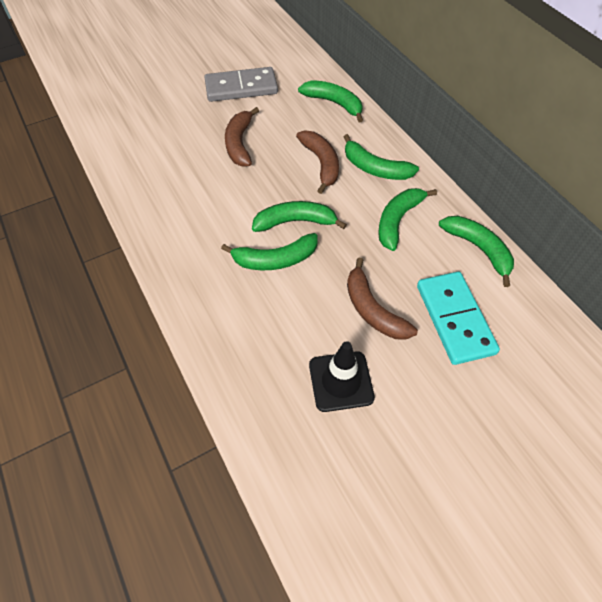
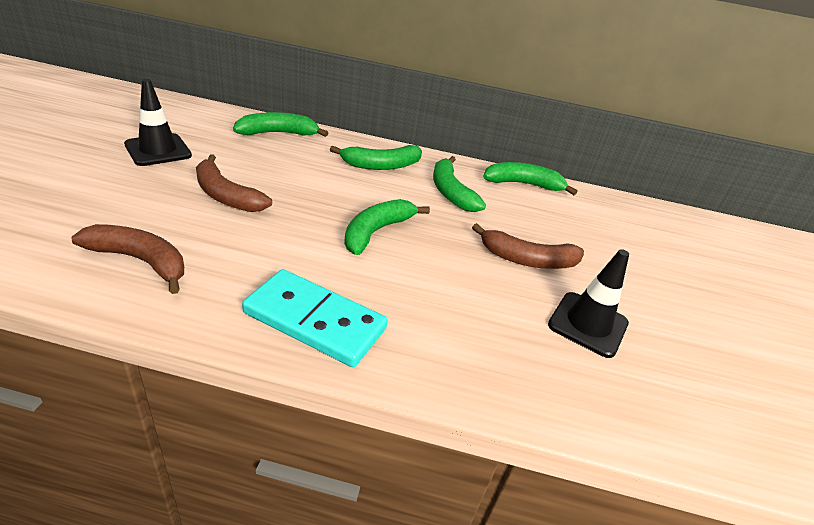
camera: 55 degrees left, 20 degrees down
(241, 88) = (158, 150): grey domino -> black traffic cone
(275, 260) = (404, 270): green banana -> none
(321, 164) = (333, 179): brown banana -> brown banana (141, 261)
(454, 319) = (577, 233): turquoise domino -> turquoise domino (315, 321)

